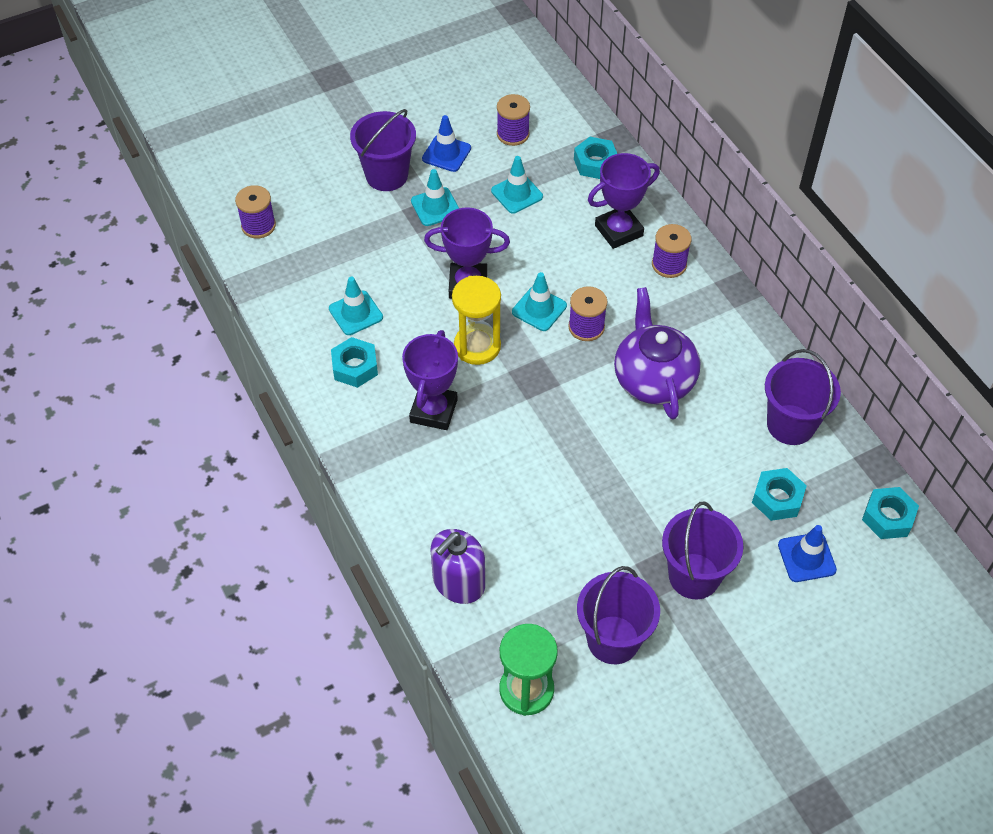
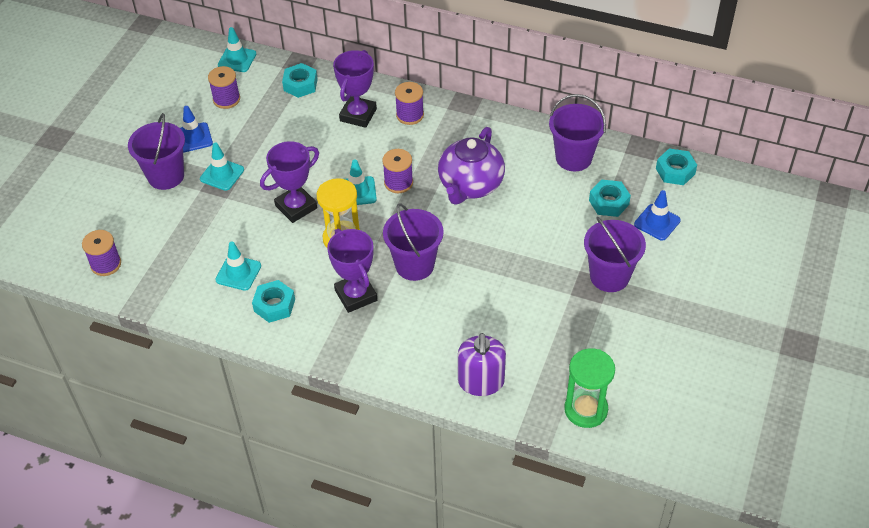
camera: 40 degrees left, 5 degrees down
(517, 194) = (268, 133): turquoise traffic cone -> turquoise traffic cone (237, 59)
(613, 639) = (603, 344): purple bucket -> purple bucket (414, 265)
(653, 379) = (470, 185): purple teapot -> purple teapot turned 105 degrees counterclockwise

